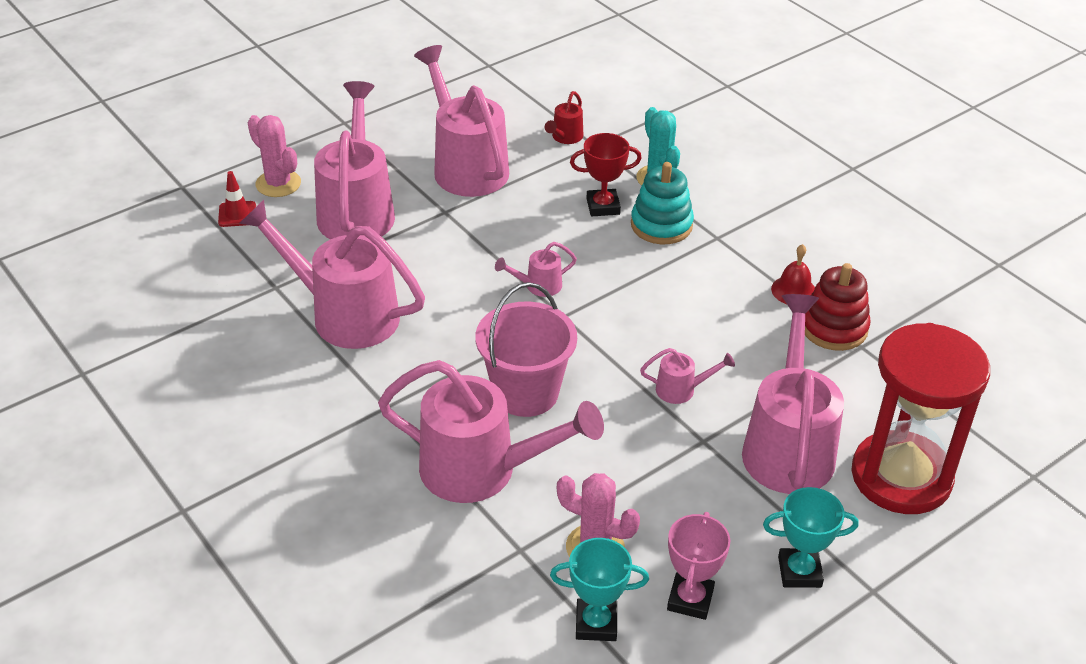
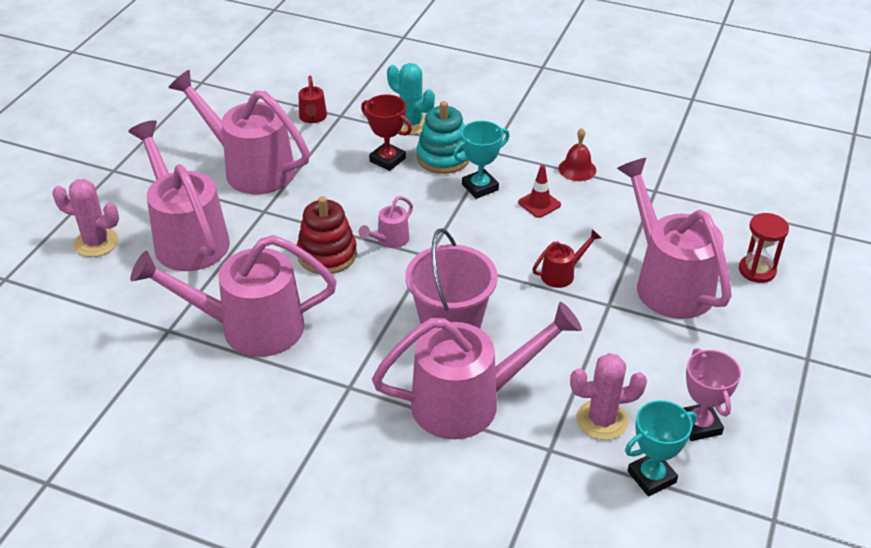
camera: 30 degrees left, 0 degrees up
(237, 214) = (79, 283): red traffic cone -> red traffic cone (539, 204)
(603, 206) = (387, 160): red trophy -> red trophy turned 75 degrees clockwise
(681, 390) = (562, 274): pink watering can -> red watering can
(799, 571) = (751, 368): turquoise trophy -> turquoise trophy (480, 187)
(834, 328) = (626, 185): red stacking toy -> red stacking toy (327, 254)
(901, 476) = (757, 270): red hourglass -> red hourglass, size x0.45

